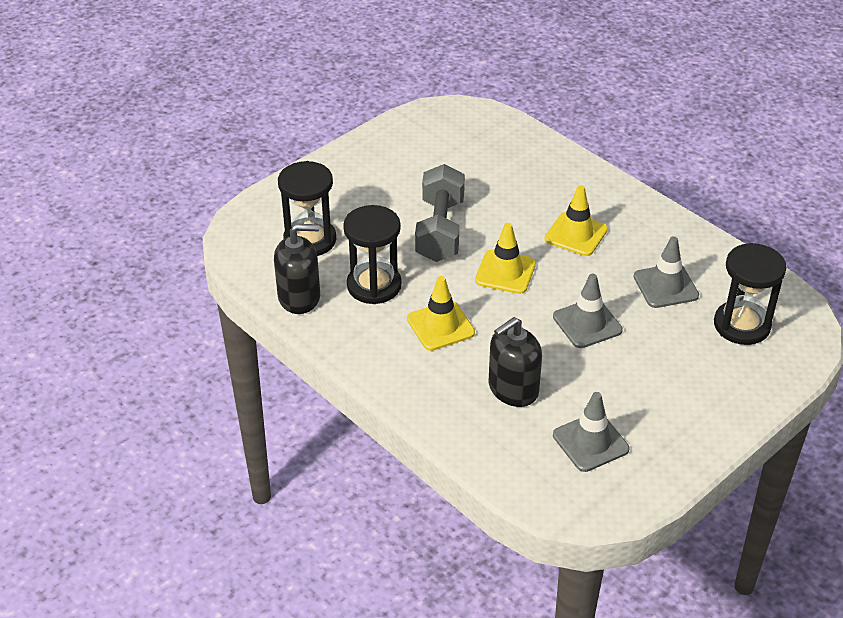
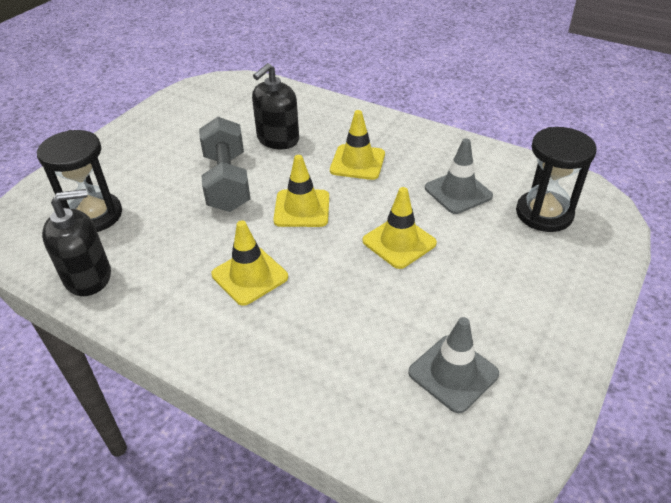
camera: 15 degrees left, 0 degrees up
(374, 285) = (169, 248): black hourglass -> none
(513, 389) = (347, 329): black soap dispenser -> black soap dispenser (278, 139)
(587, 323) = (399, 242): grey traffic cone -> yellow traffic cone

